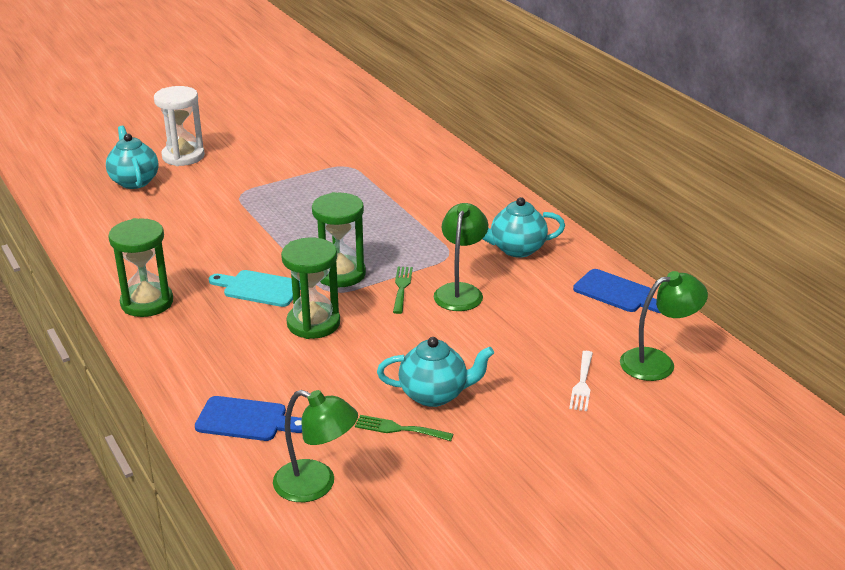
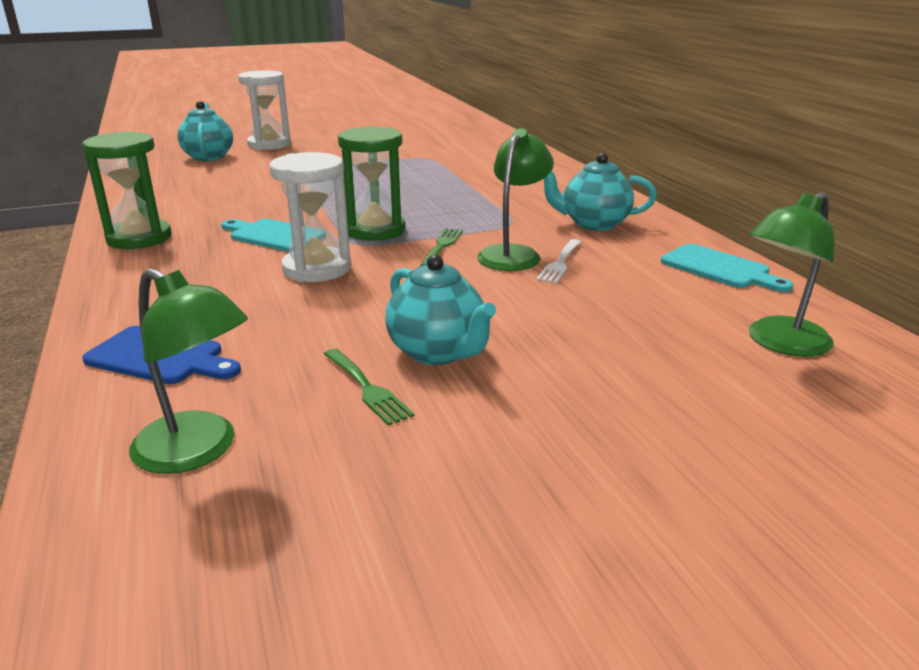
camera: 10 degrees right, 5 degrees down
(313, 323) = (317, 269): green hourglass -> white hourglass
(399, 429) = (367, 388): green fork -> green fork turned 150 degrees counterclockwise
(434, 394) = (438, 352): turquoise teapot -> turquoise teapot turned 45 degrees clockwise
(582, 384) = (662, 359): white fork -> white fork (560, 263)
(617, 293) = (719, 268): blue cutting board -> turquoise cutting board
(657, 362) = (780, 343): green lamp -> green lamp turned 150 degrees clockwise

